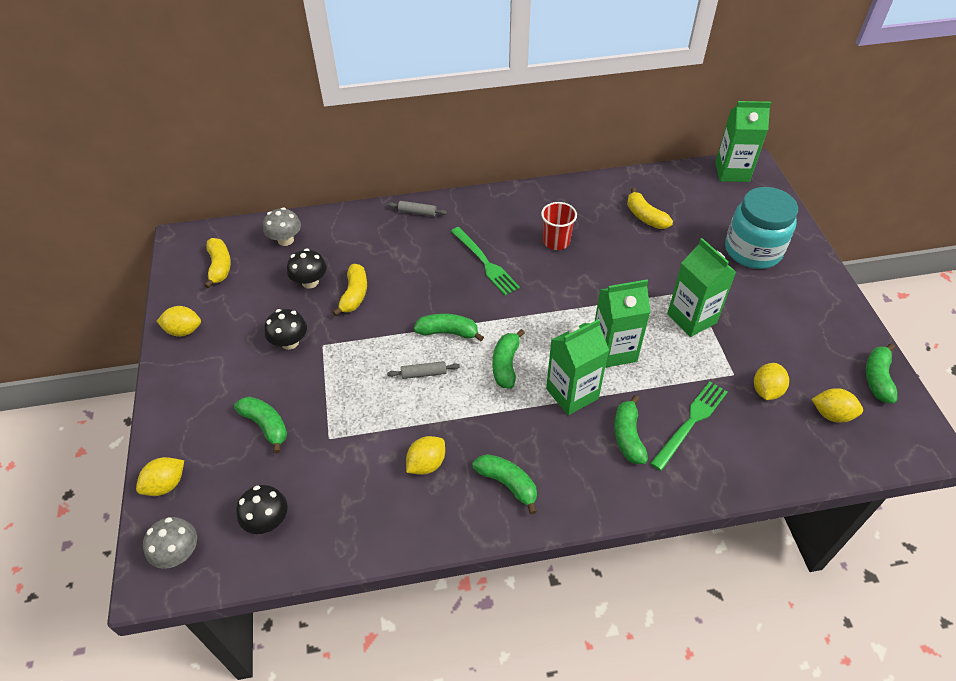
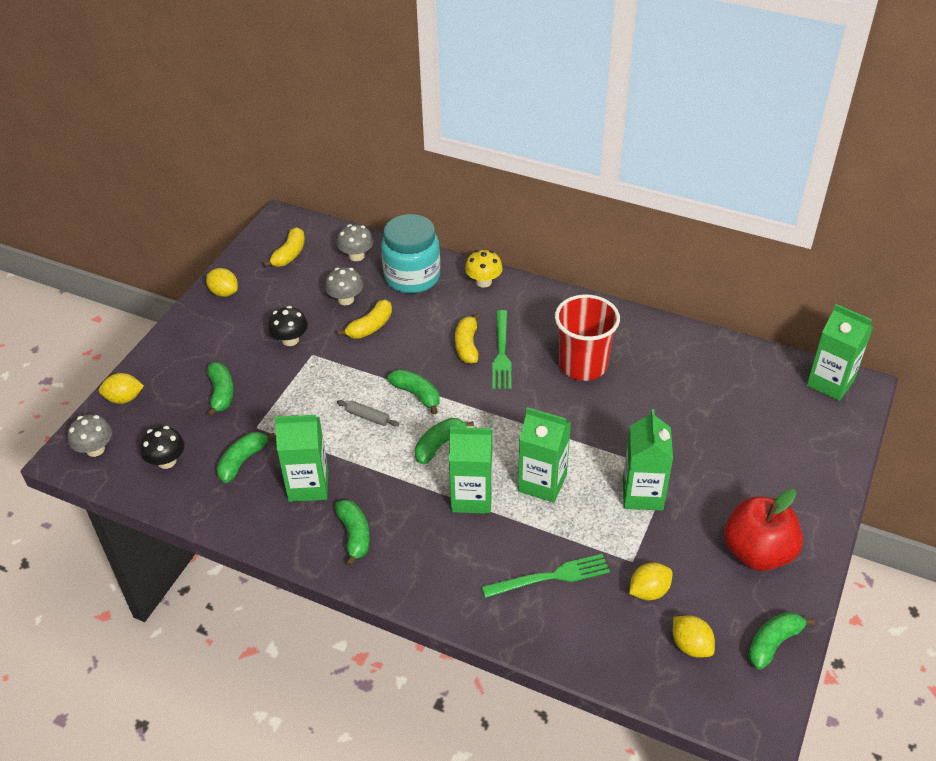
camera: 35 degrees right, 5 degrees down
(310, 282) = (346, 299): black mushroom -> grey mushroom
(417, 212) = (483, 282): grey rolling pin -> yellow mushroom
(426, 464) = (308, 485): yellow lemon -> green carton
(556, 241) = (583, 365): red cup -> red cup, size x1.67
(628, 436) = (485, 556): green banana -> green banana (242, 461)
(645, 217) = (692, 383): yellow banana -> yellow banana (467, 345)
(752, 250) = (770, 466): turquoise jar -> turquoise jar (412, 277)
(805, 318) = (757, 552): none -> red apple

